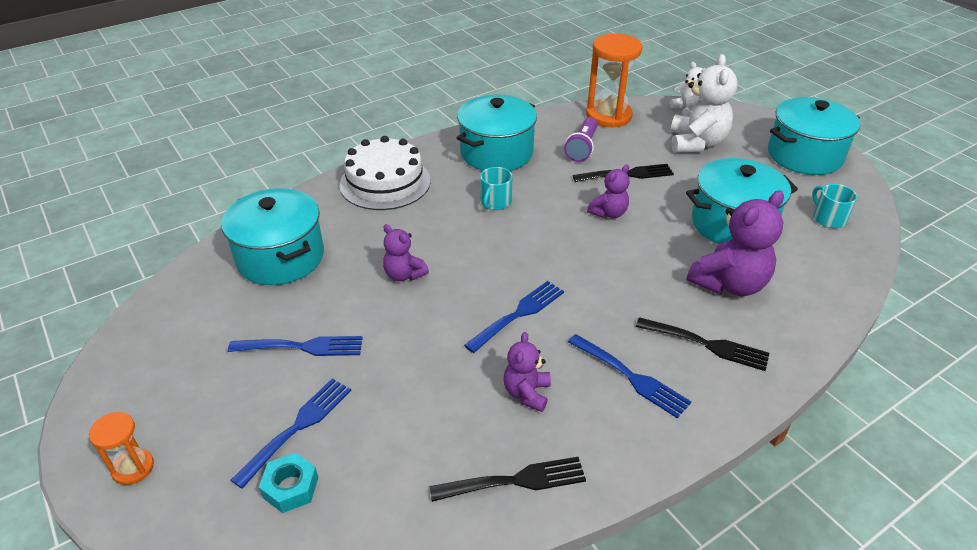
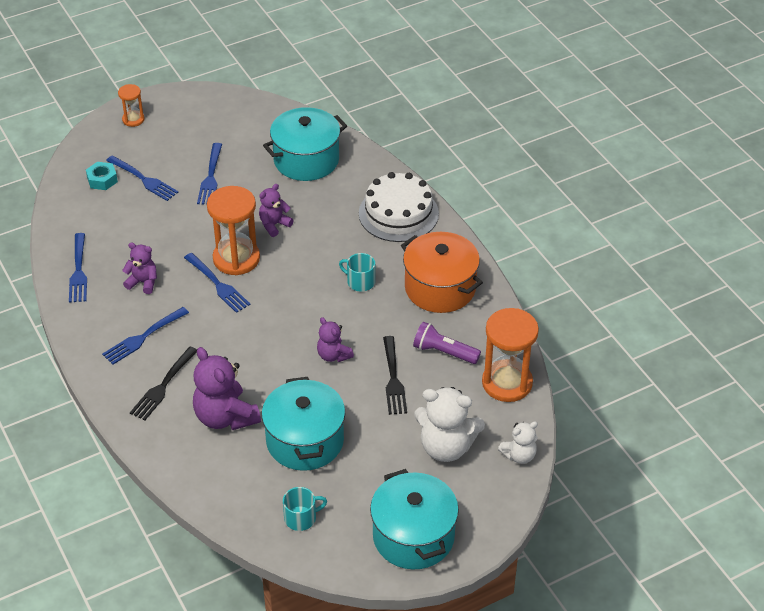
camera: 95 degrees right, 5 degrees up
(468, 302) = (236, 258): none -> orange hourglass
(496, 153) = (440, 288): turquoise pot -> orange pot
(515, 481) = (78, 271): black fork -> blue fork

